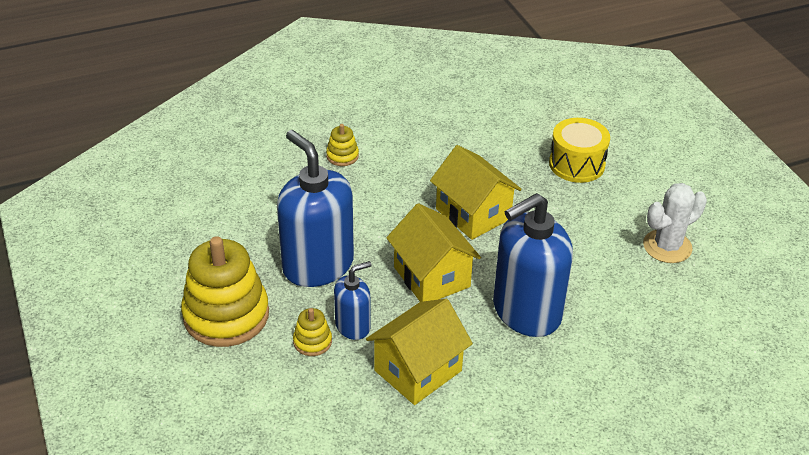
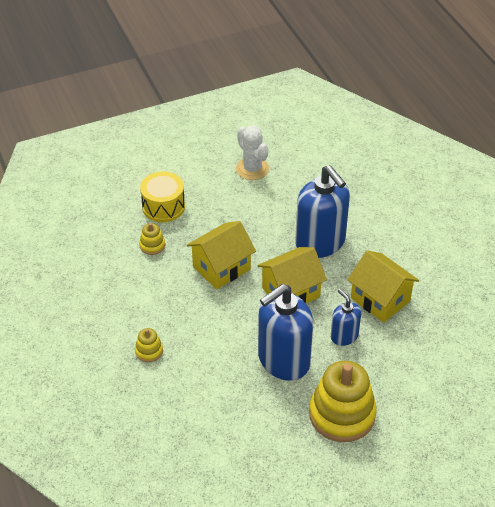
camera: 90 degrees left, 5 degrees up
(312, 341) = (362, 359): yellow stacking toy -> yellow stacking toy (152, 245)

